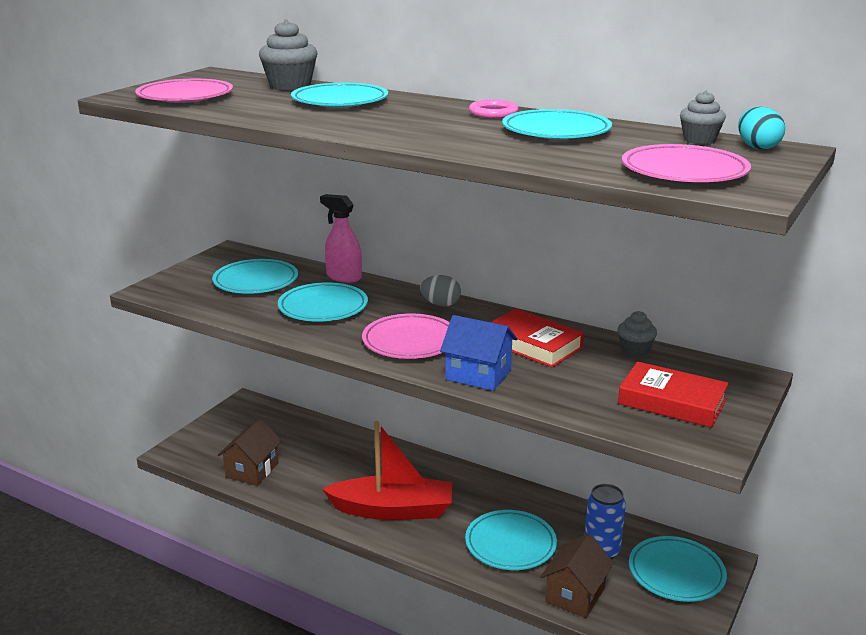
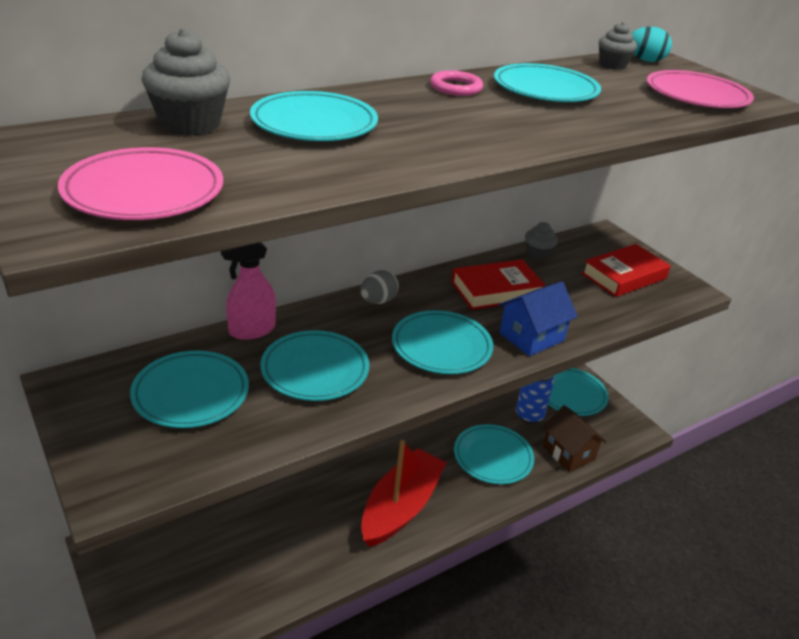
camera: 65 degrees left, 10 degrees up
(252, 470) = (250, 590): brown house -> none
(410, 341) = (441, 346): pink plate -> turquoise plate

